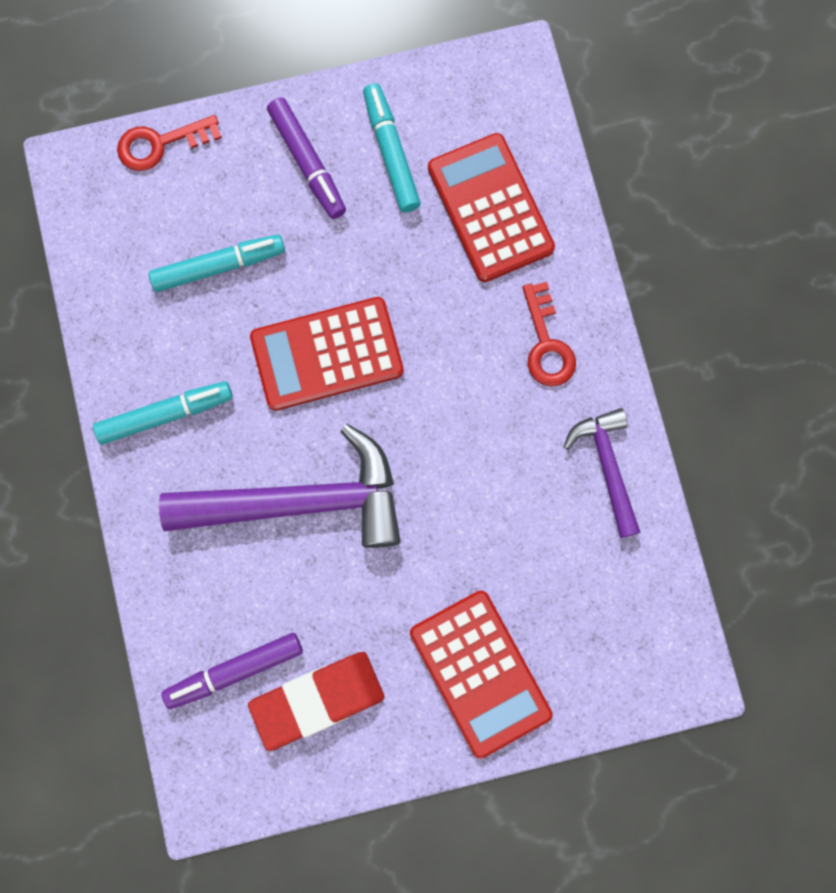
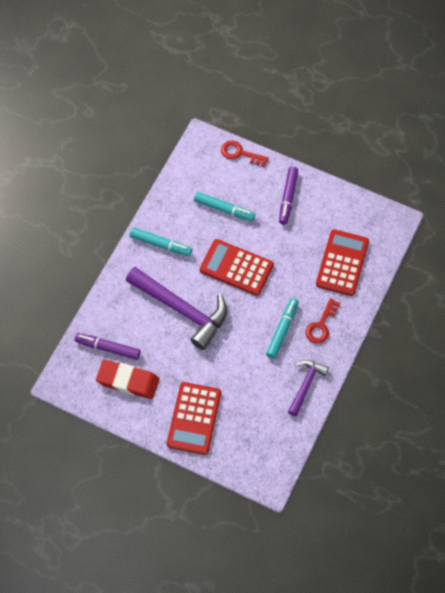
camera: 40 degrees right, 15 degrees down
(391, 152) = (322, 217): turquoise marker -> turquoise marker (282, 330)

